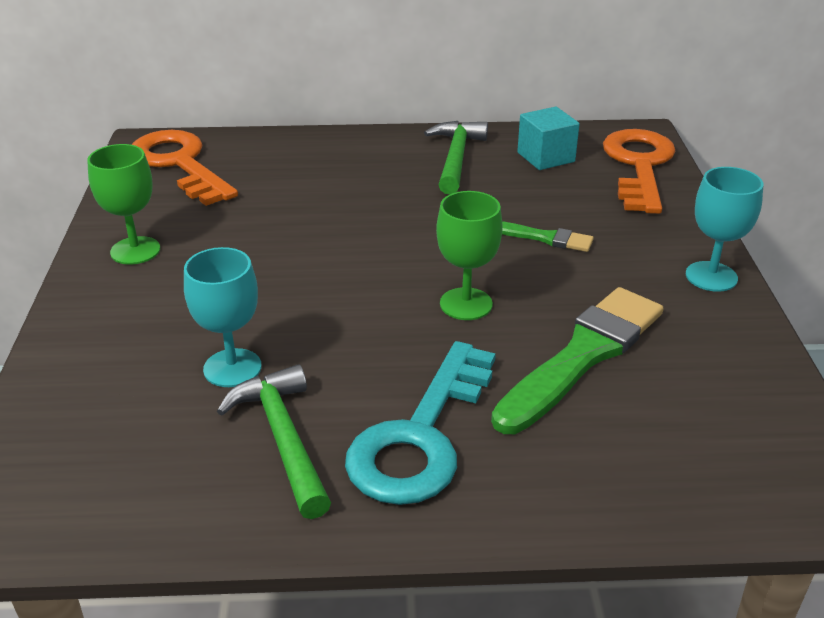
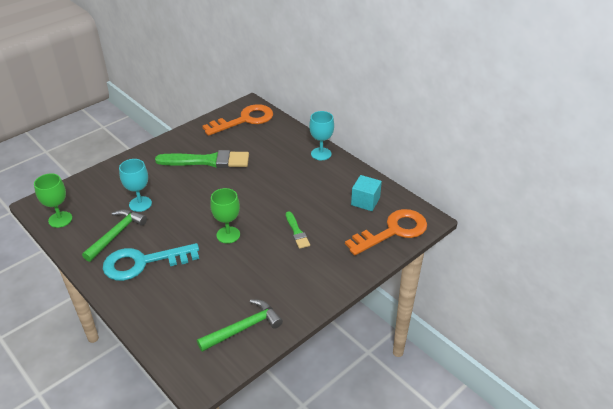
camera: 50 degrees right, 5 degrees up
(135, 251) = (181, 146): green goblet -> green goblet (60, 219)
(179, 164) = (244, 120): orange key -> orange key turned 45 degrees clockwise
(456, 158) = (333, 178): green hammer -> green hammer (244, 328)
(583, 355) = (225, 279): green brush -> green brush (207, 161)
(711, 276) = (320, 292): turquoise goblet -> turquoise goblet (321, 154)

